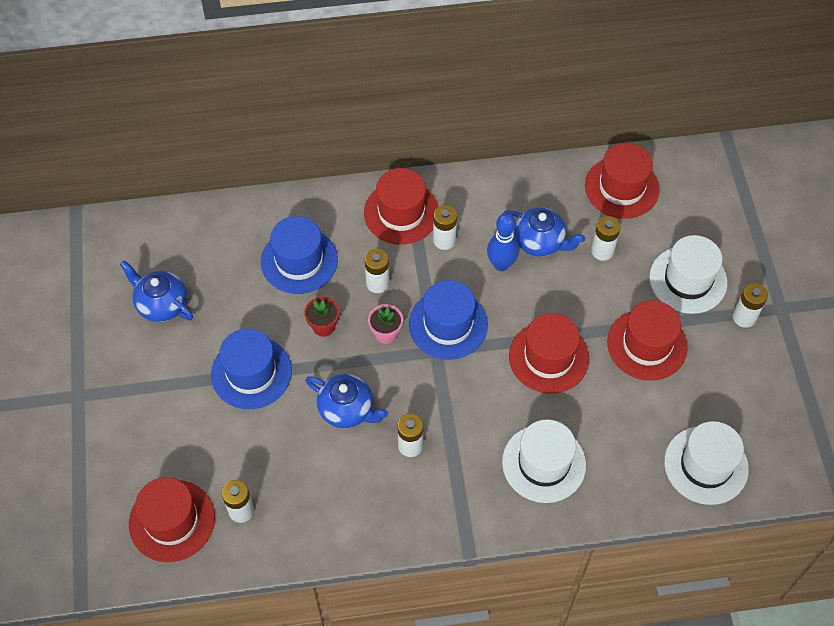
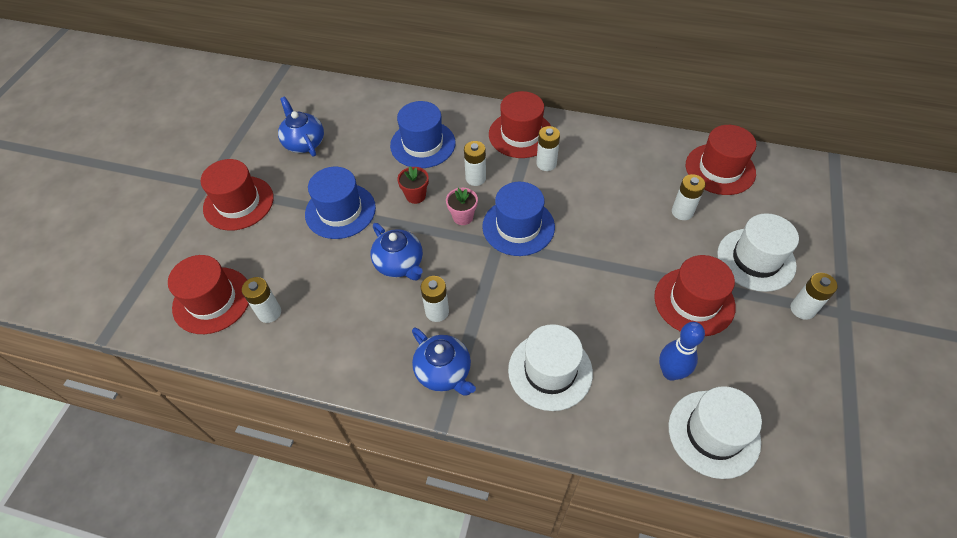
camera: 25 degrees right, 5 degrees down
(501, 264) = (586, 195): blue bowling pin -> blue bowling pin (670, 372)
(540, 241) = (628, 188): blue teapot -> blue teapot (444, 372)
(548, 357) = (595, 281): red hat -> red hat (238, 203)

